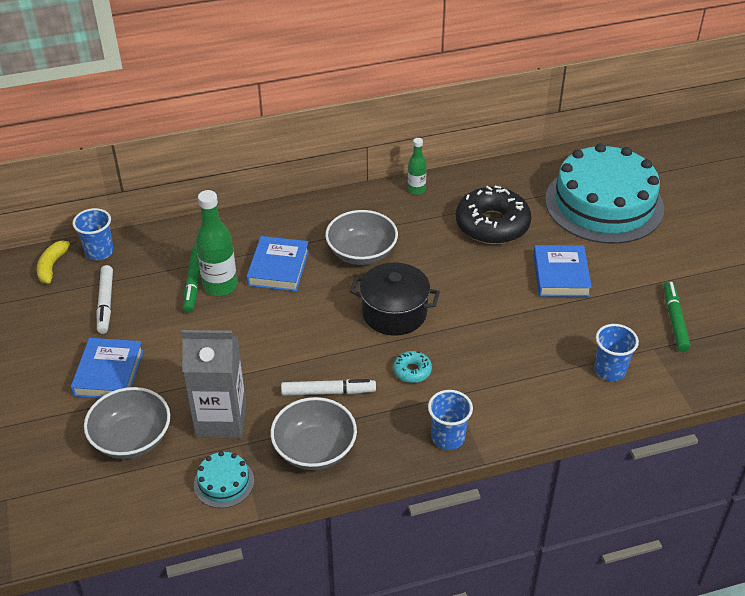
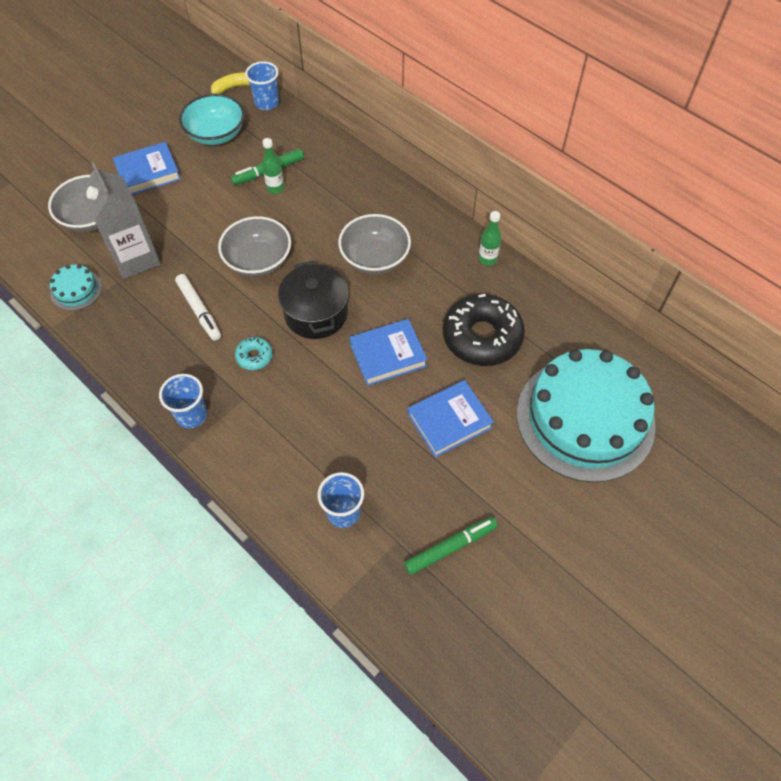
camera: 60 degrees right, 15 degrees up
(106, 303) = (216, 134): white marker -> turquoise bowl
(220, 286) = (275, 188): green bottle -> green bottle, size x0.57
(278, 268) = (319, 213): blue book -> blue book (388, 355)
(315, 450) = (134, 330): grey bowl -> grey bowl (258, 261)

